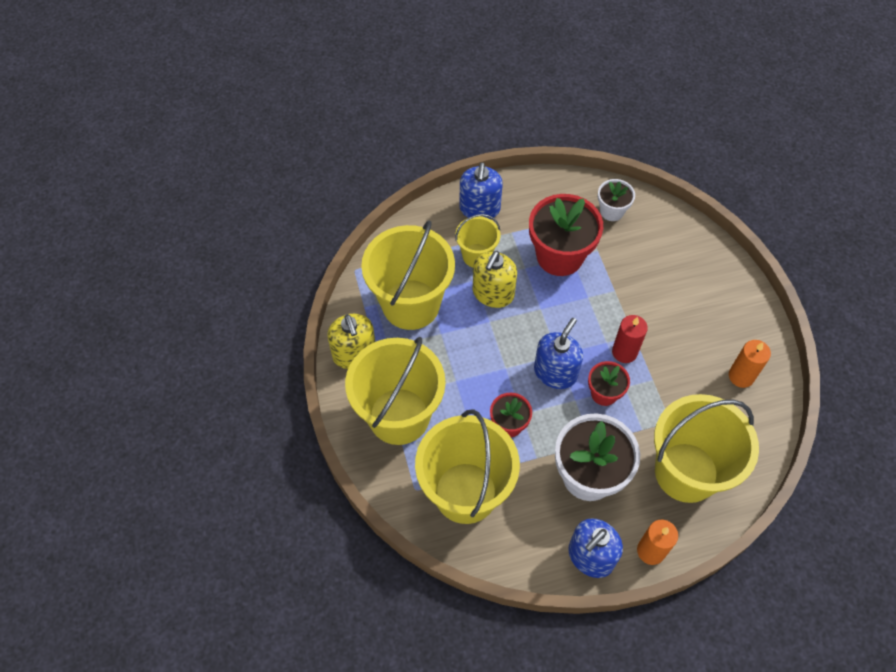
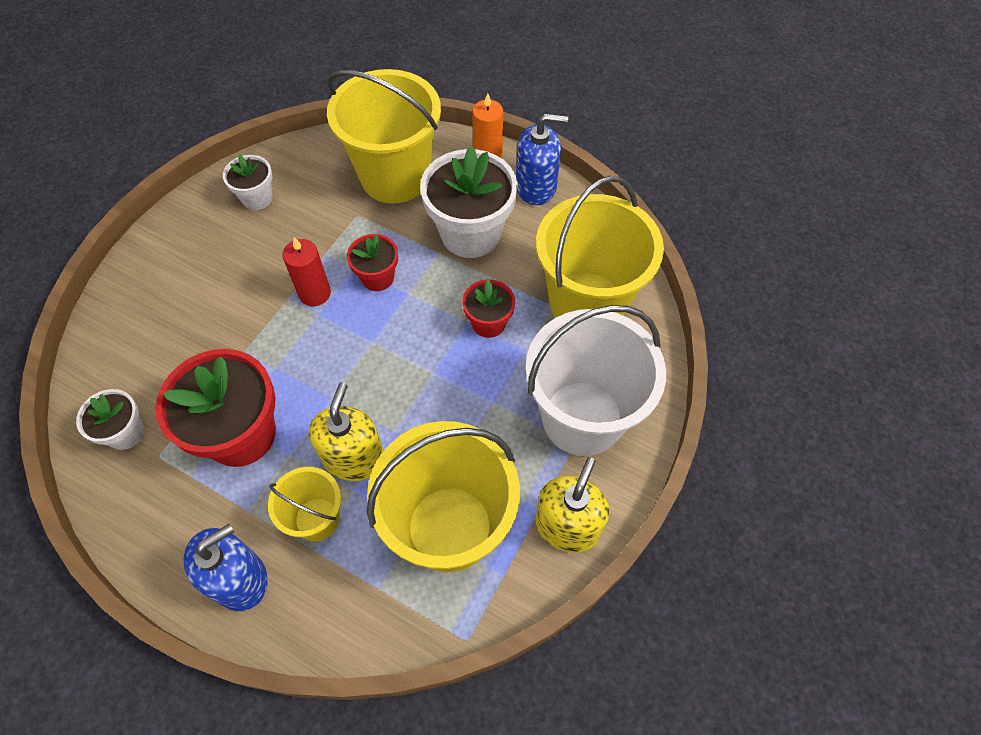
camera: 135 degrees left, 0 degrees up
(399, 416) = (582, 418): yellow bucket -> white bucket
(493, 293) = (354, 458): yellow soap dispenser -> yellow soap dispenser turned 60 degrees counterclockwise
(555, 372) = (394, 329): blue soap dispenser -> none
(741, 376) = (257, 198): orange candle -> white flower pot

